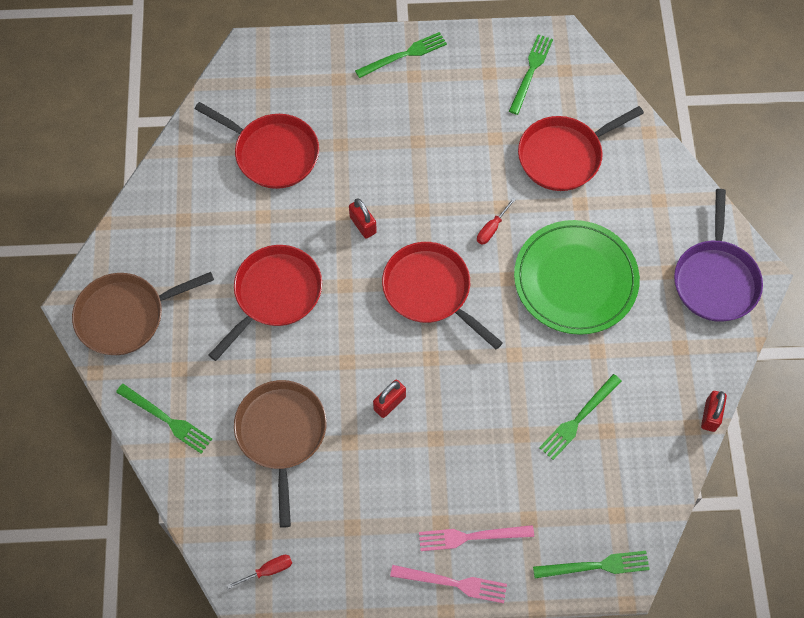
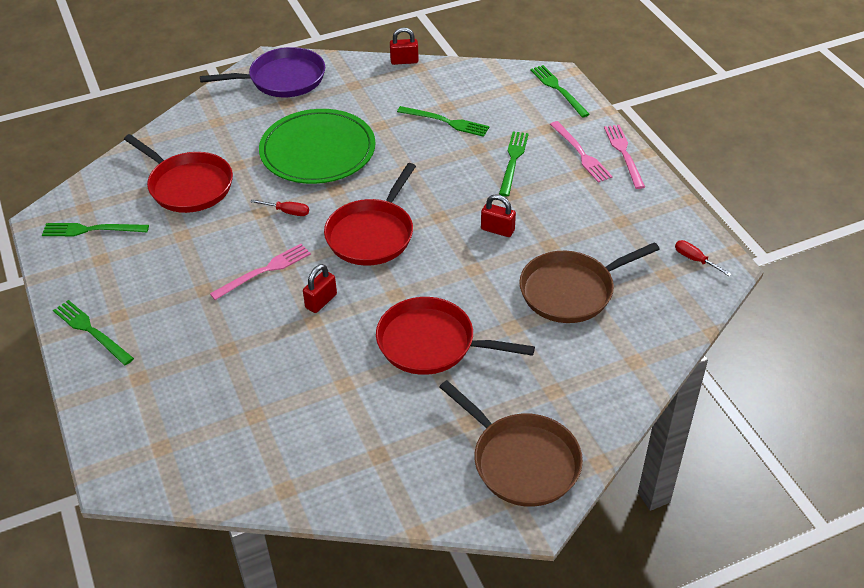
camera: 110 degrees left, 20 degrees down
(166, 419) = (611, 380): green fork -> green fork (513, 161)
(273, 153) = (260, 403): red pan -> none
(420, 191) = (264, 271): none -> pink fork

